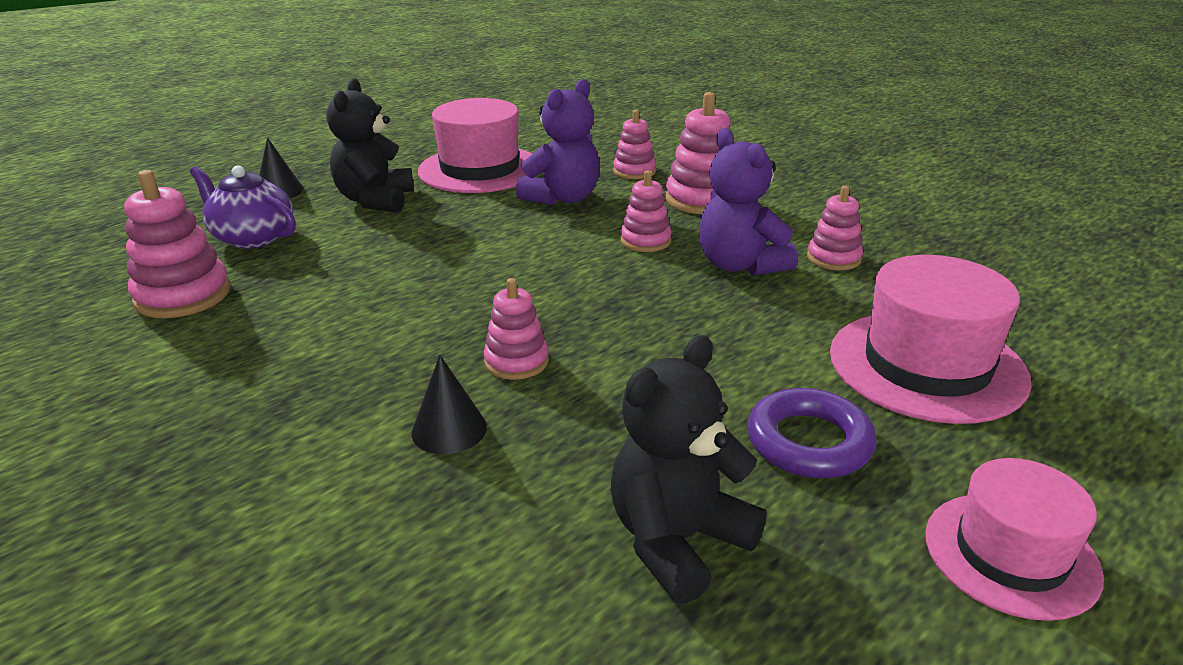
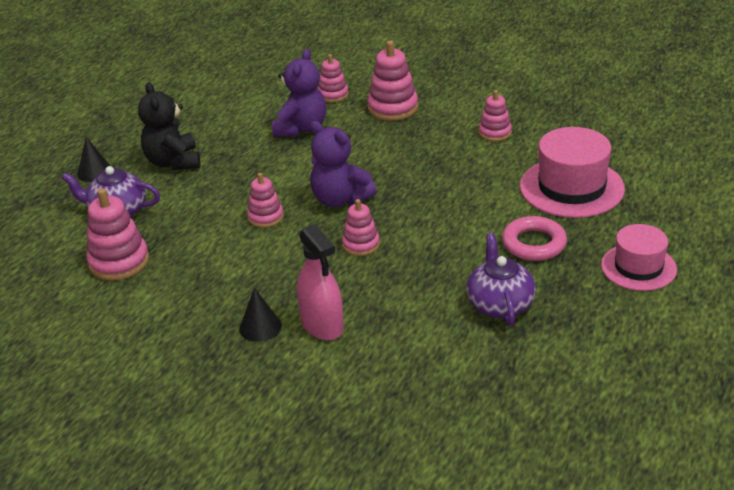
camera: 20 degrees left, 5 degrees up
(344, 475) = (322, 325): none -> pink spray bottle
(449, 429) = (355, 289): black cone -> black cone (260, 327)
(480, 169) = (223, 118): pink hat -> none
(645, 241) = (378, 148): pink stacking toy -> pink stacking toy (265, 217)
(677, 541) = (500, 304): black teddy bear -> purple teapot
(740, 265) = (444, 151): purple teddy bear -> purple teddy bear (340, 199)
(809, 442) = (534, 244): purple ring -> pink ring

